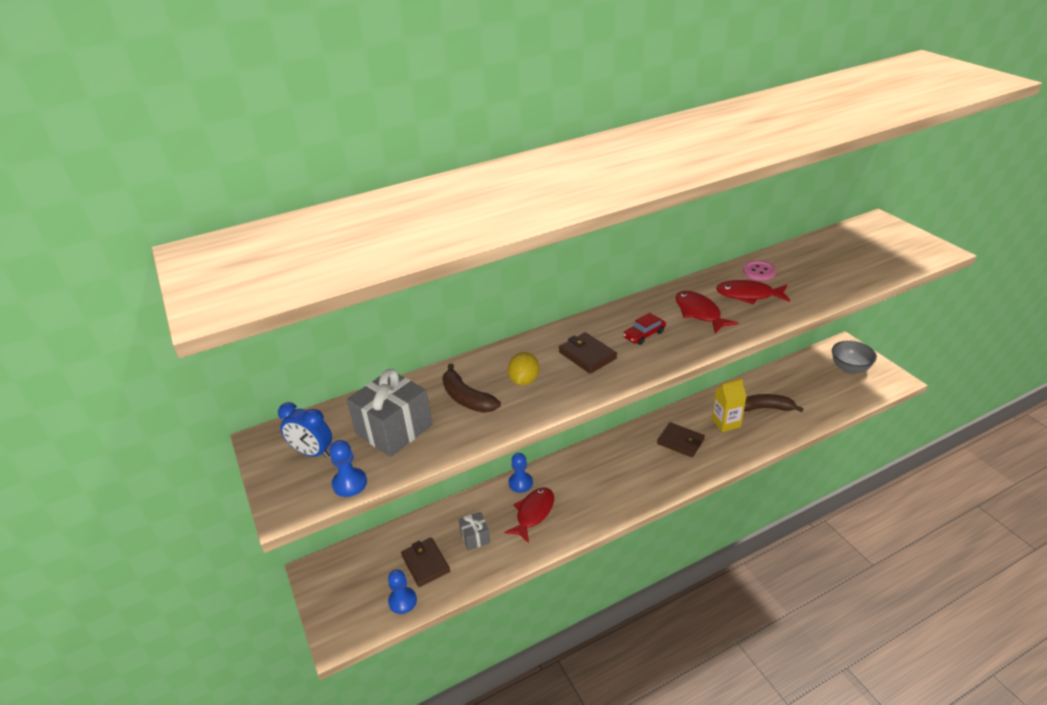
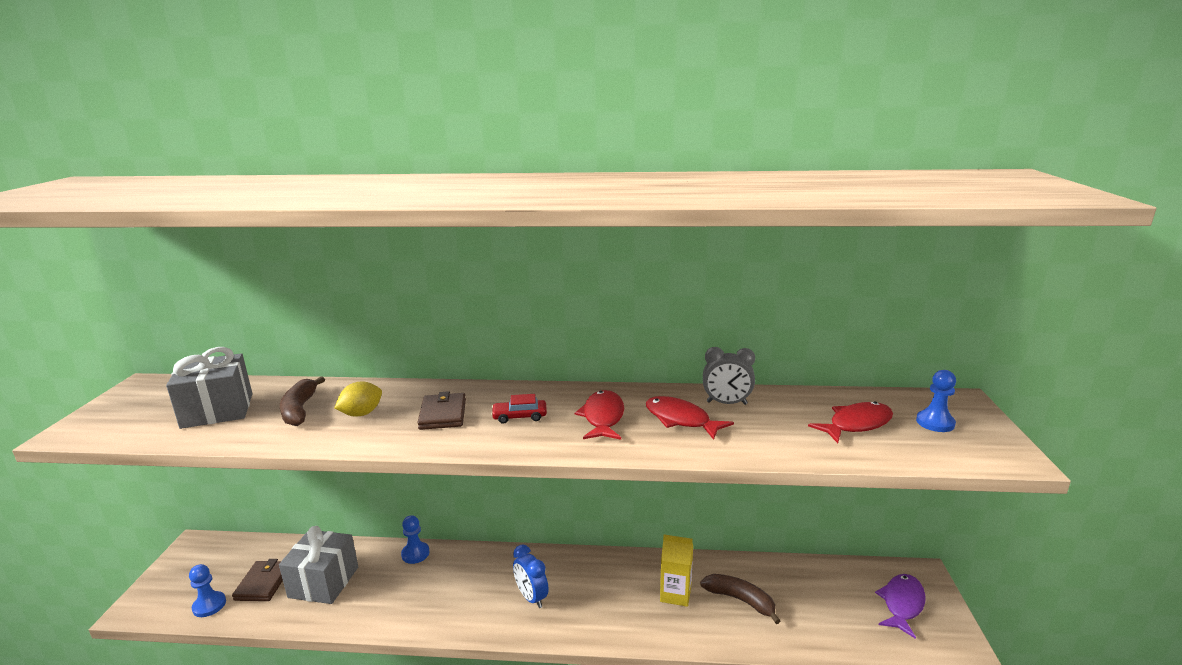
camera: 30 degrees right, 15 degrees down
(312, 452) = (147, 404): blue clock -> blue clock (531, 597)
(350, 483) = (125, 435): blue pawn -> blue pawn (935, 423)
(475, 537) = (324, 582): grey gift -> grey gift, size x1.86
(533, 513) = (392, 587): red fish -> red fish (856, 424)
(680, 441) = (604, 589): brown wallet -> none
(759, 272) = (726, 403): pink button -> grey clock
(849, 368) = (902, 604): grey bowl -> purple fish

